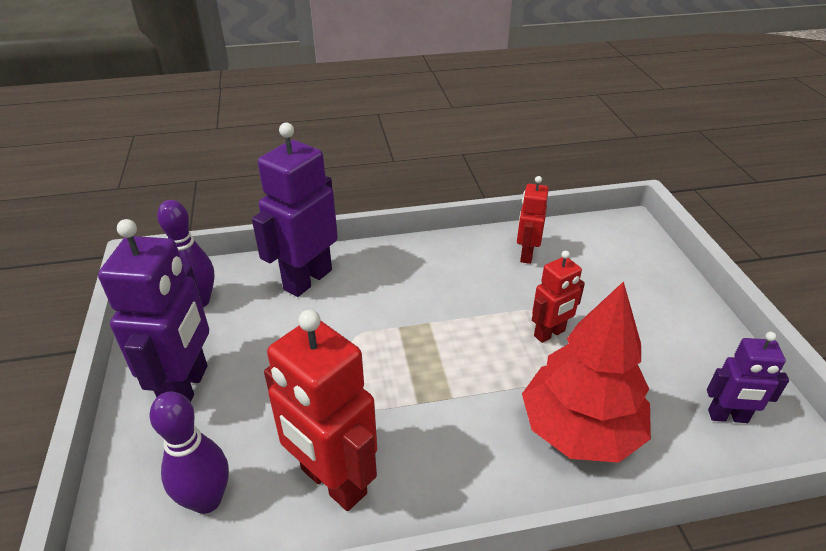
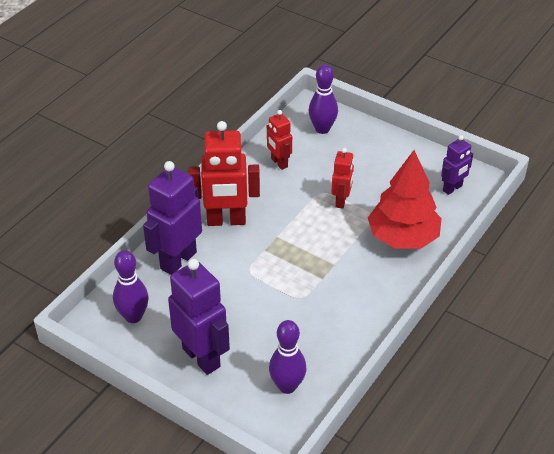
camera: 45 degrees left, 5 degrees up
(307, 279) = (178, 260): purple robot -> purple robot turned 45 degrees clockwise
(332, 482) = (330, 337): red robot -> red robot (226, 221)
(617, 250) = (322, 129): none -> purple bowling pin

